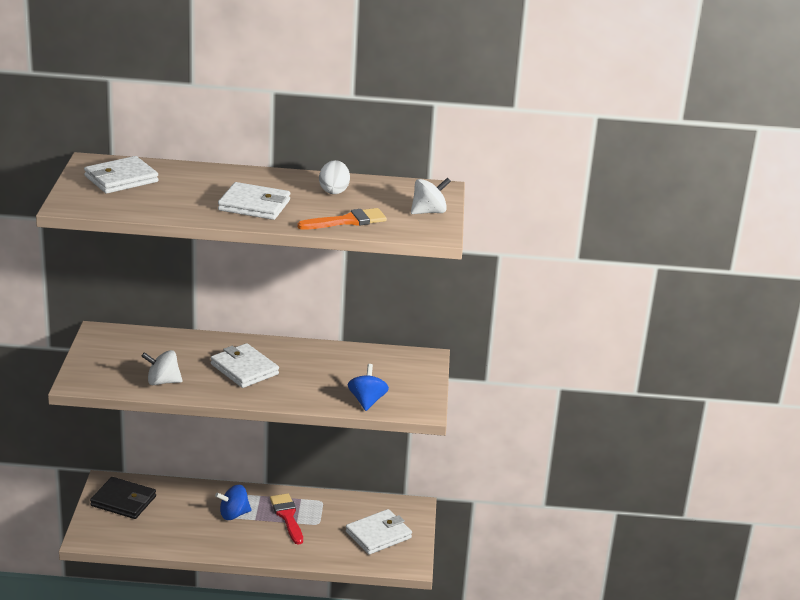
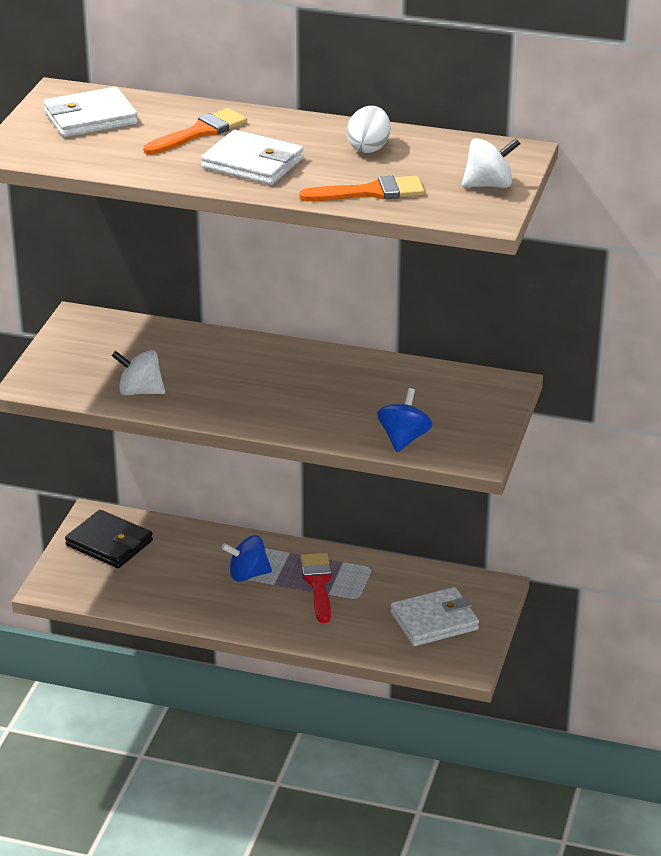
camera: 15 degrees right, 5 degrees up
(207, 185) = (199, 132): none -> orange brush
(244, 369) = (252, 382): white wallet -> none

